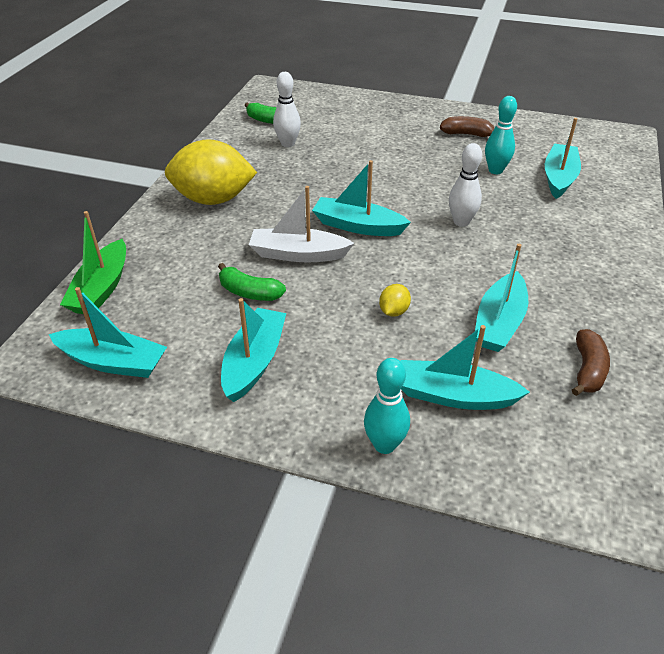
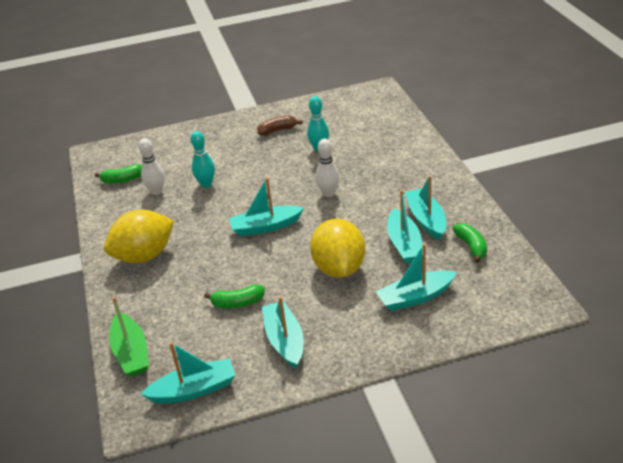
camera: 30 degrees left, 5 degrees down
(298, 254) = (244, 263): white boat -> none
(384, 445) = (402, 342): turquoise bowling pin -> turquoise bowling pin (206, 184)
(393, 311) = (339, 268): yellow lemon -> yellow lemon, size x2.48
(559, 178) = (362, 137): turquoise boat -> turquoise boat (426, 220)
(587, 370) = (471, 246): brown banana -> green banana

